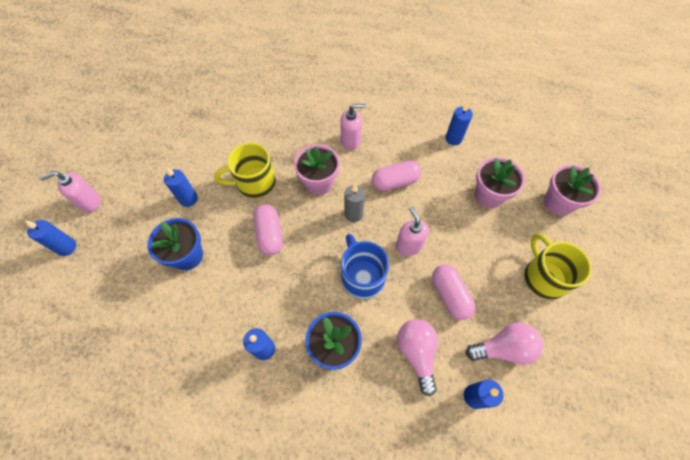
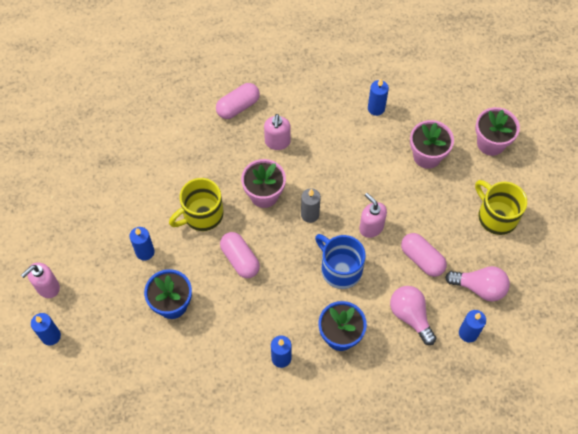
camera: 20 degrees left, 0 degrees up
(350, 141) = (277, 142): pink soap dispenser -> pink soap dispenser turned 120 degrees clockwise
(395, 182) = (336, 171): pink capsule -> pink capsule (238, 107)
(503, 348) = (479, 288): pink light bulb -> pink light bulb turned 45 degrees clockwise

